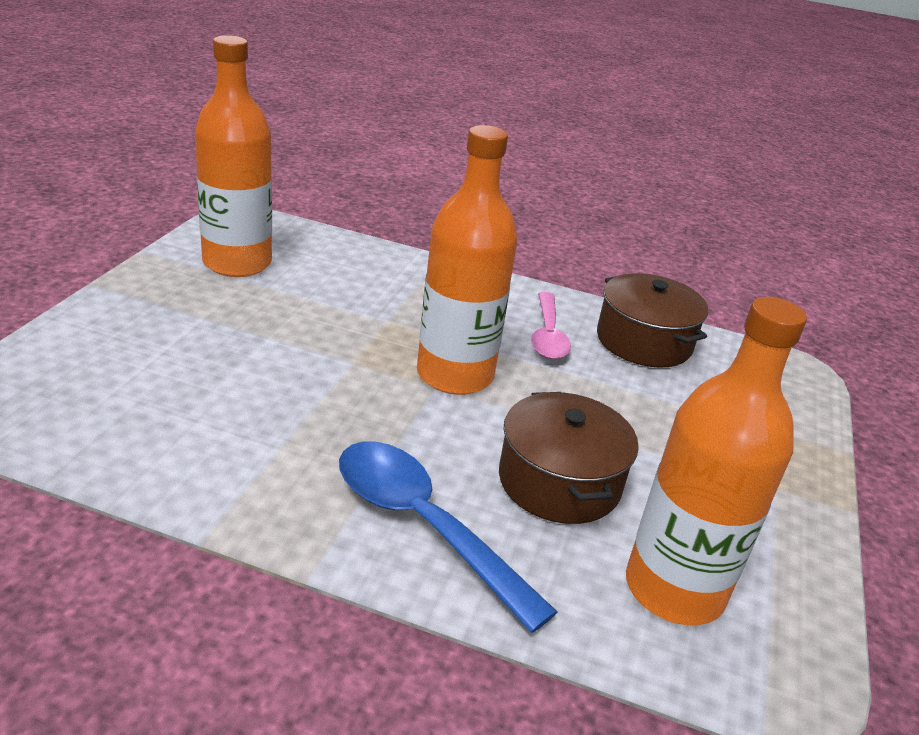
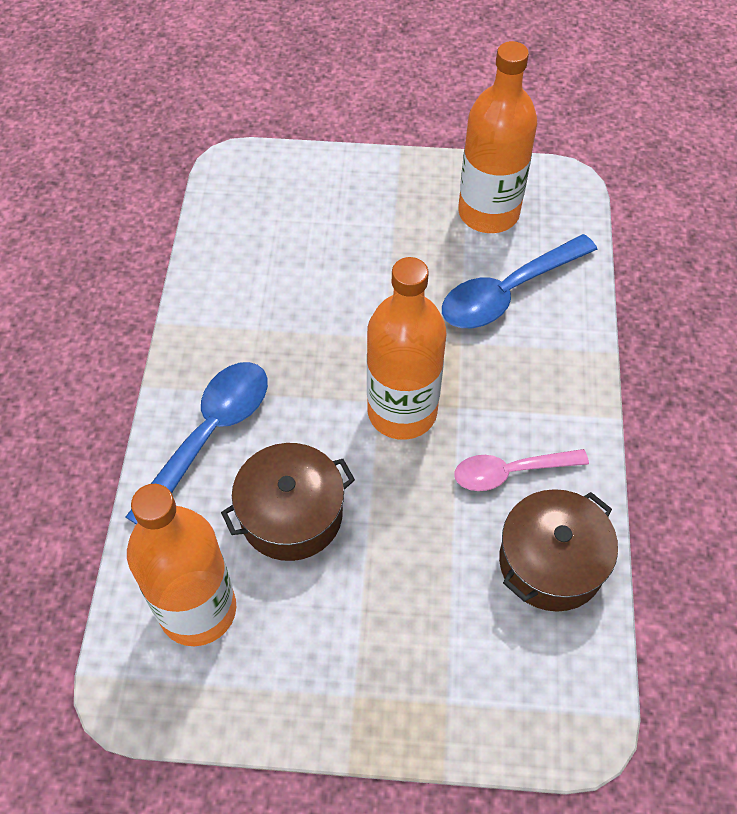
camera: 80 degrees right, 25 degrees up
(344, 281) = (508, 292): none -> blue spoon

